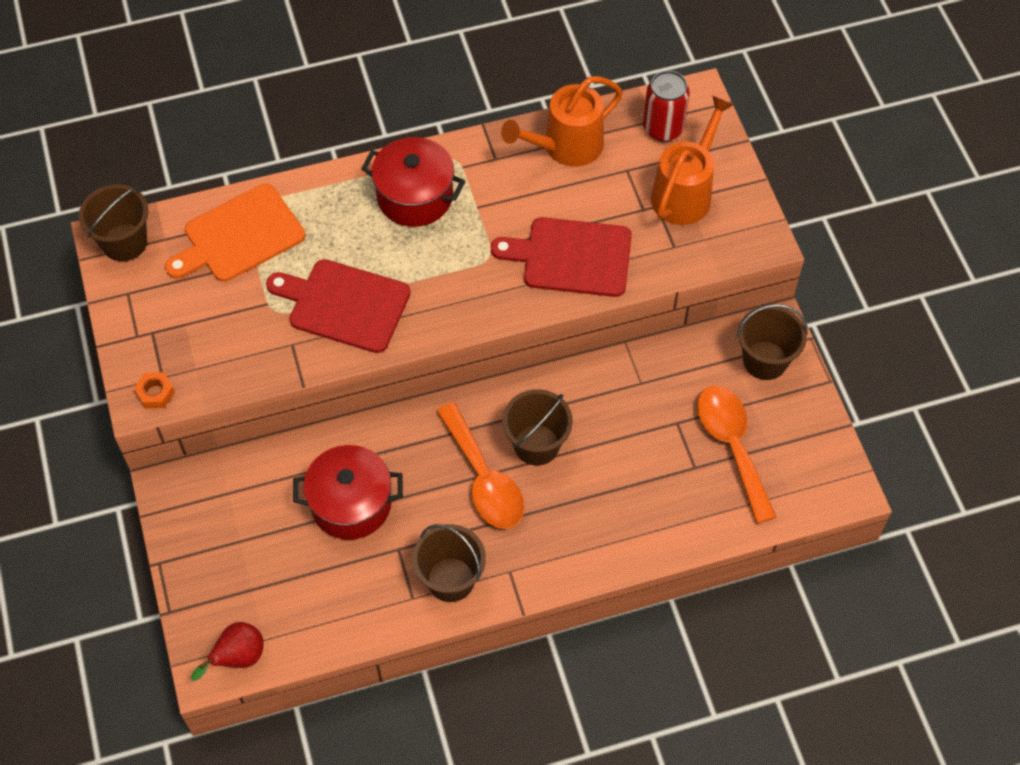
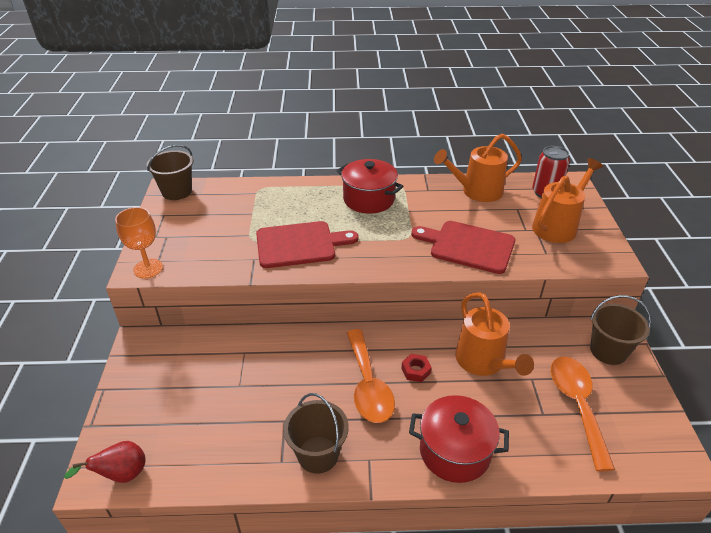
camera: 15 degrees right, 20 degrees down
(155, 393) = (148, 268): orange nut -> orange goblet
(239, 236) = (248, 200): orange cutting board -> none
(344, 305) = (299, 244): red cutting board -> red cutting board turned 135 degrees clockwise
(351, 504) = (261, 380): red pot -> red pot (455, 451)
(536, 445) = (416, 371): brown bucket -> red nut
(616, 413) = (483, 362): none -> orange watering can

